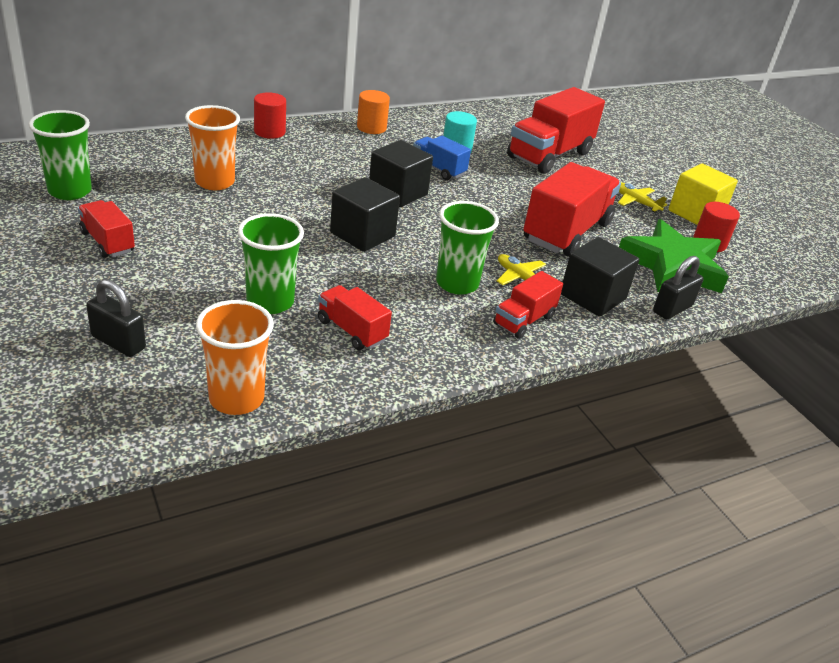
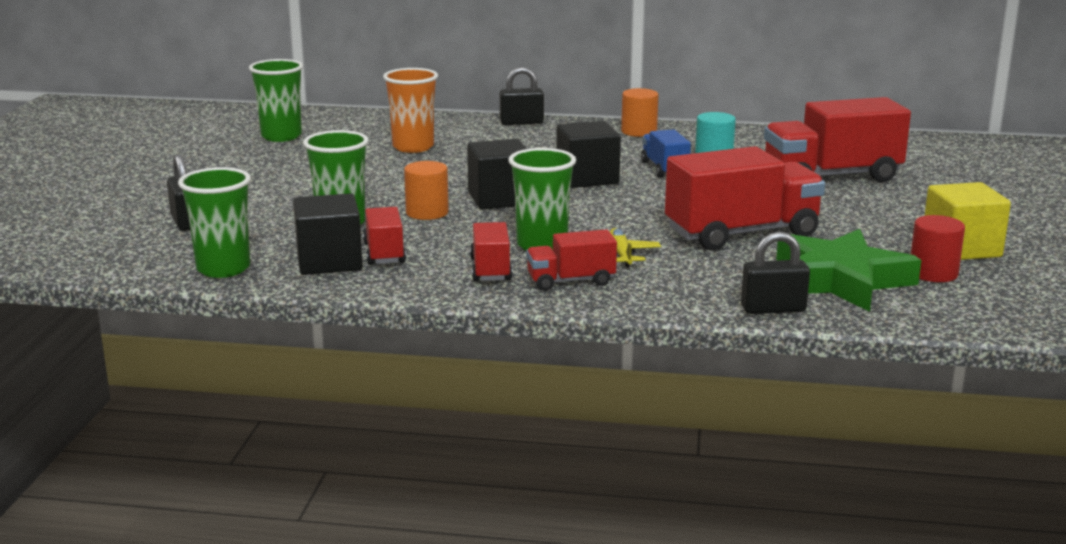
camera: 40 degrees right, 15 degrees down
(107, 242) = (265, 168): red truck -> red truck (491, 269)
(236, 399) = (223, 269): orange cup -> green cup
(269, 132) = (521, 122): red cylinder -> black padlock
(326, 267) = (427, 213): none -> orange cylinder
(592, 296) = (684, 281): black cube -> black cube (329, 262)
(635, 202) = (885, 227): yellow plane -> none

